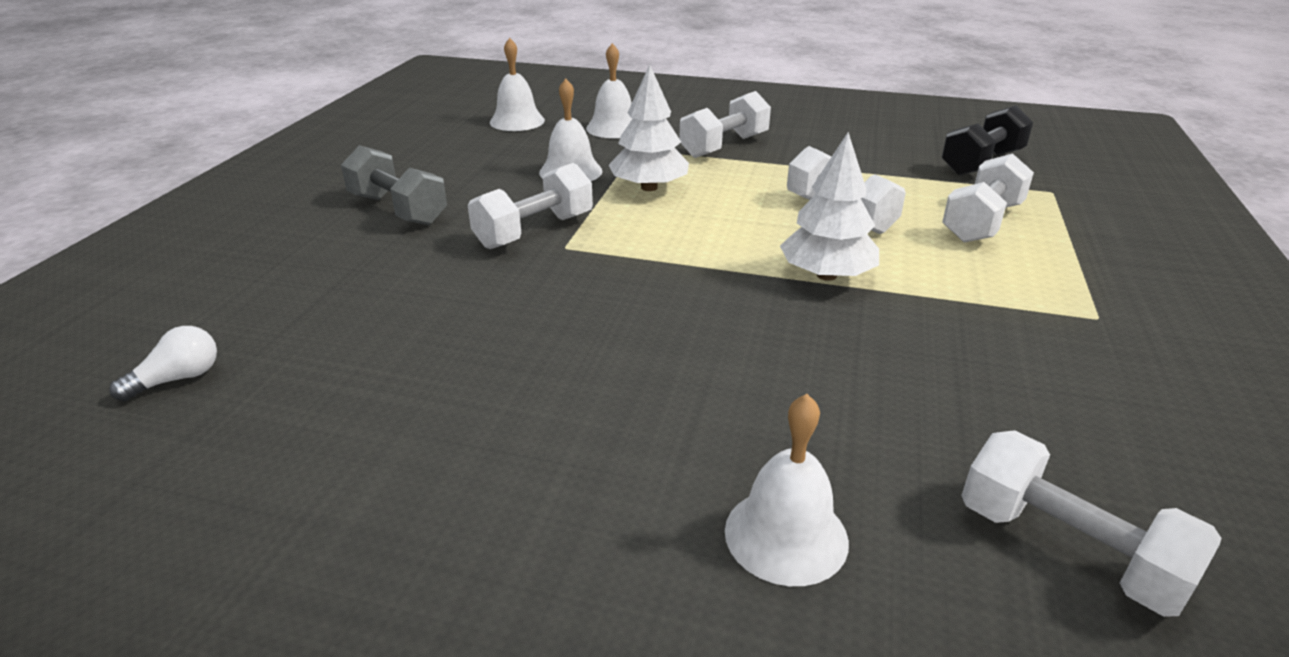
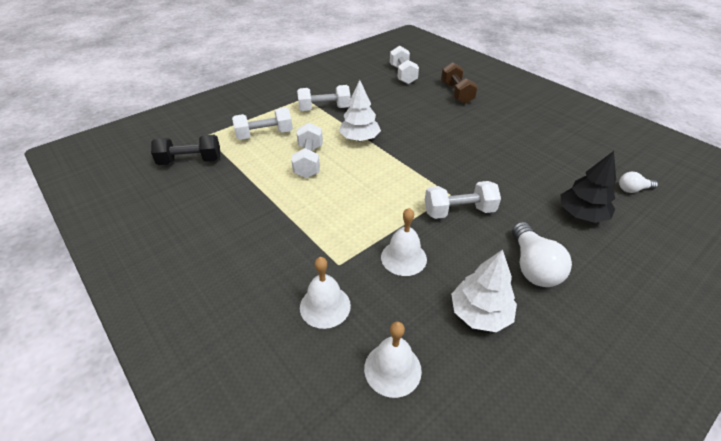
camera: 145 degrees left, 10 degrees up
(315, 291) = (581, 214): none -> black tree
(398, 209) = (533, 266): grey dumbbell -> white light bulb
(649, 187) = (372, 219): white tree -> white tree (480, 313)
(724, 146) = (283, 239): white dumbbell -> white dumbbell (324, 109)
(786, 535) = (456, 93): white bell -> brown dumbbell

